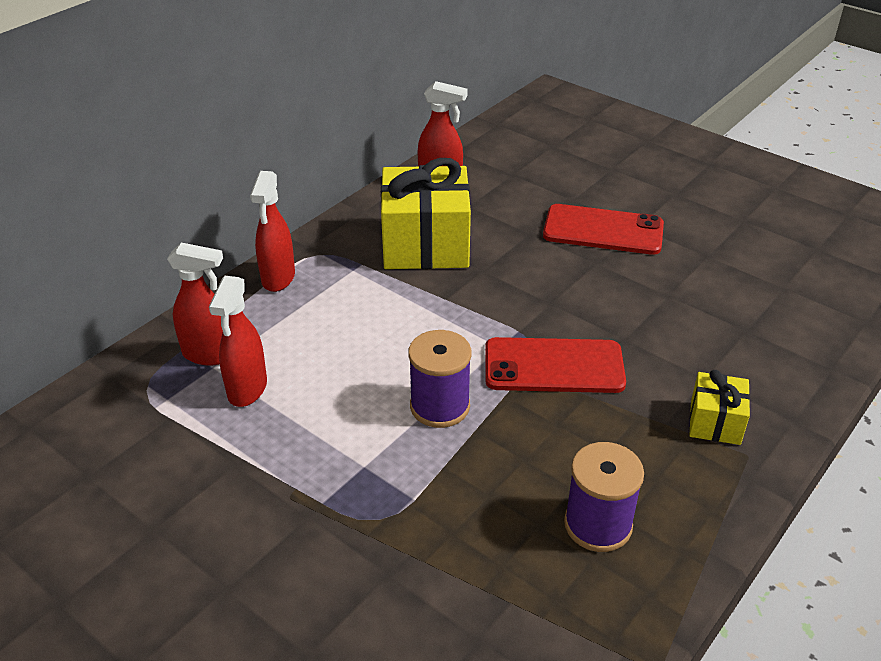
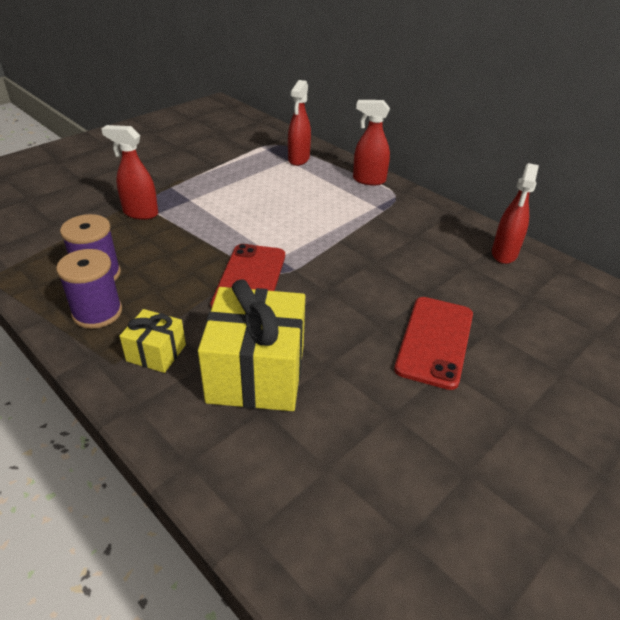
camera: 95 degrees right, 0 degrees up
(247, 389) = (266, 169): red spray bottle -> red spray bottle (140, 213)
(425, 244) = (408, 238): yellow gift -> yellow gift (257, 373)
(440, 406) = (227, 228): purple spool -> purple spool (97, 312)

